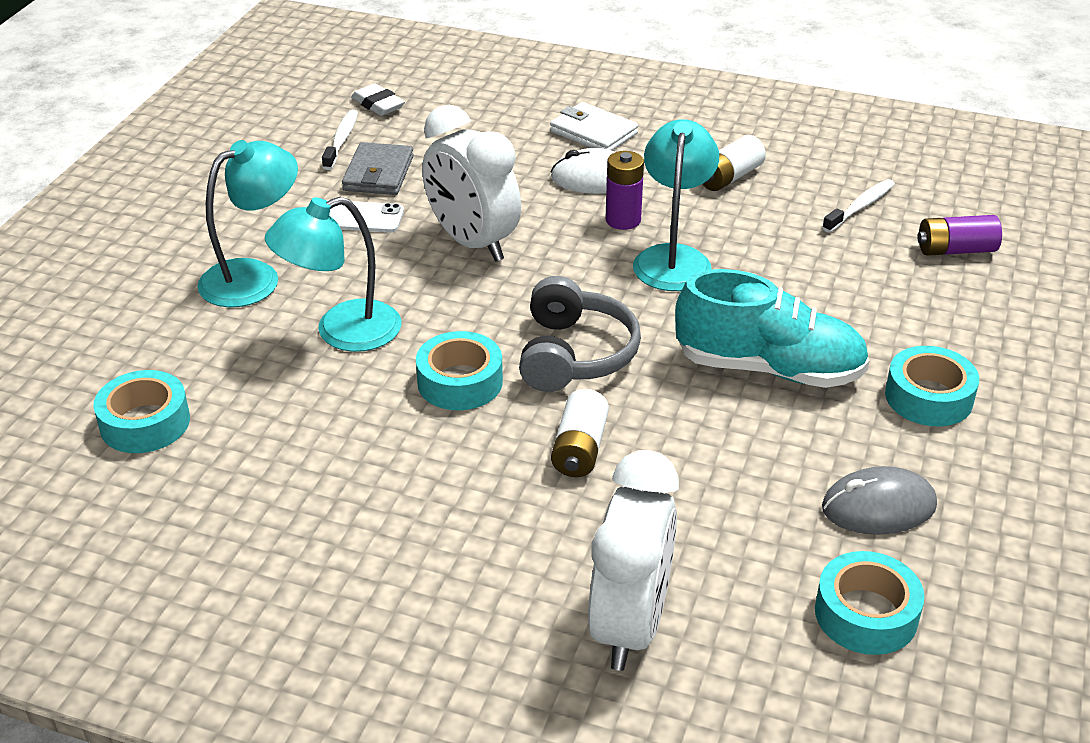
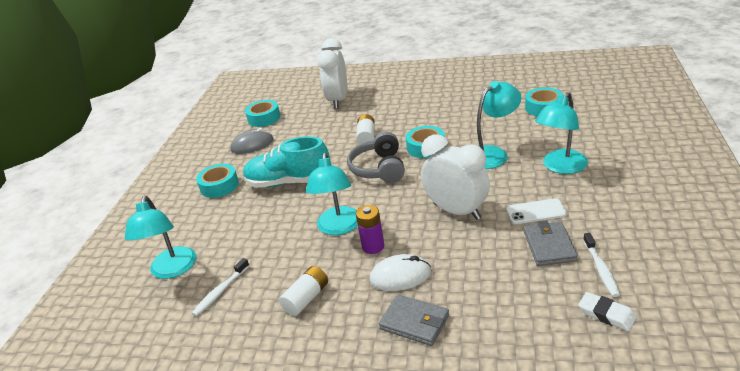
camera: 175 degrees right, 5 degrees down
(593, 132) = (414, 322): white wallet -> grey wallet
(955, 250) = (172, 270): purple battery -> turquoise lamp

